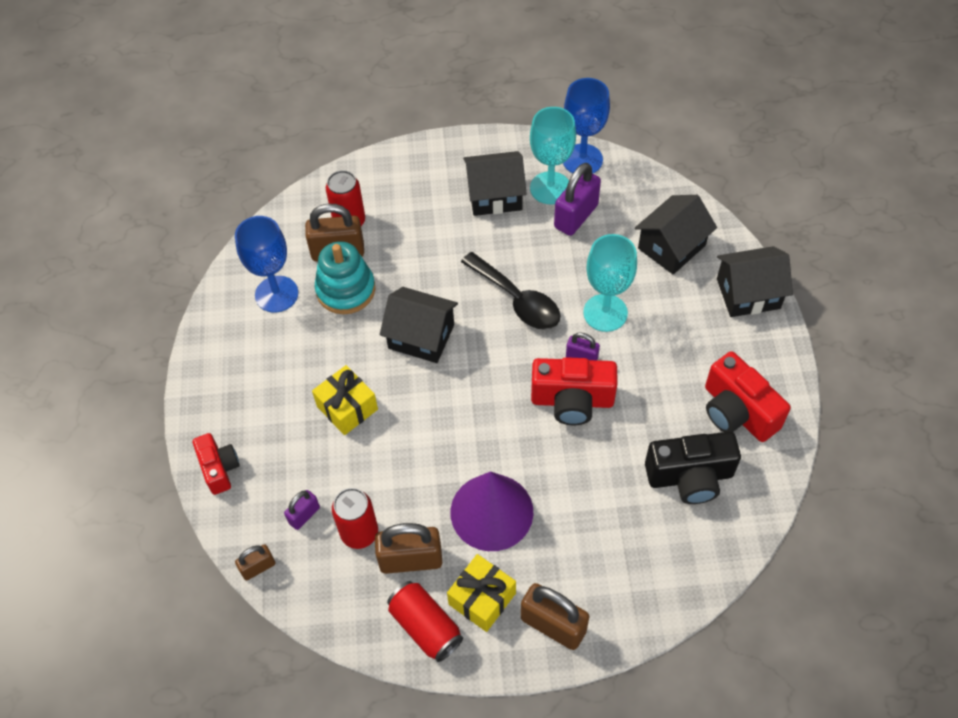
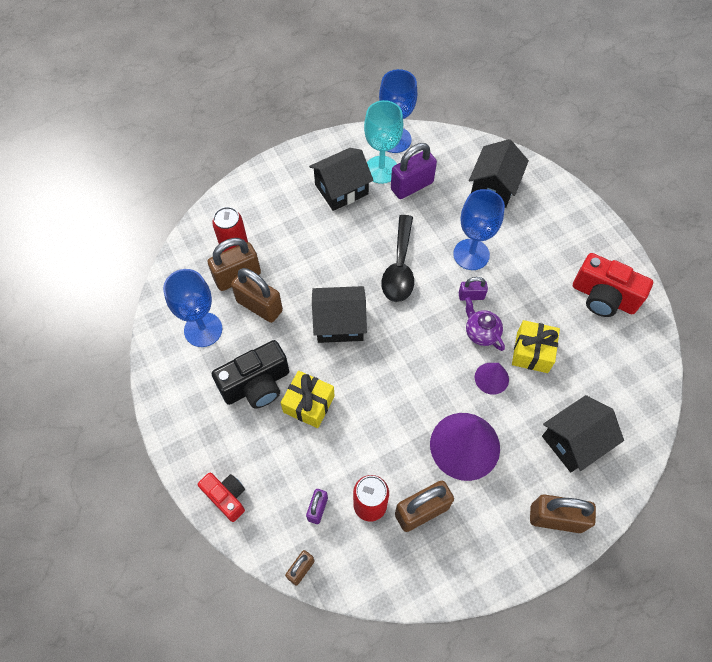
camera: 25 degrees left, 5 degrees up
(346, 290) = (259, 306): turquoise stacking toy -> brown padlock
(425, 626) = (460, 561): red can -> none
(482, 598) = (492, 520): yellow gift -> yellow gift (532, 352)
(516, 300) = (399, 267): black spoon -> black spoon turned 75 degrees clockwise
(558, 452) = (491, 378): none -> purple cone
(572, 401) = (481, 333): red camera -> purple teapot
(576, 216) = (412, 186): purple padlock -> purple padlock turned 45 degrees clockwise
(605, 313) = (471, 254): turquoise goblet -> blue goblet
(690, 477) = (595, 360): black camera -> black camera (256, 385)
(748, 293) = (566, 204): black house -> black house (574, 441)

